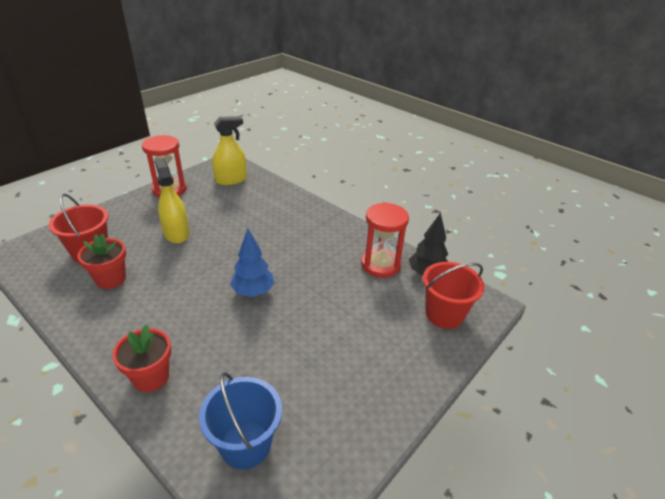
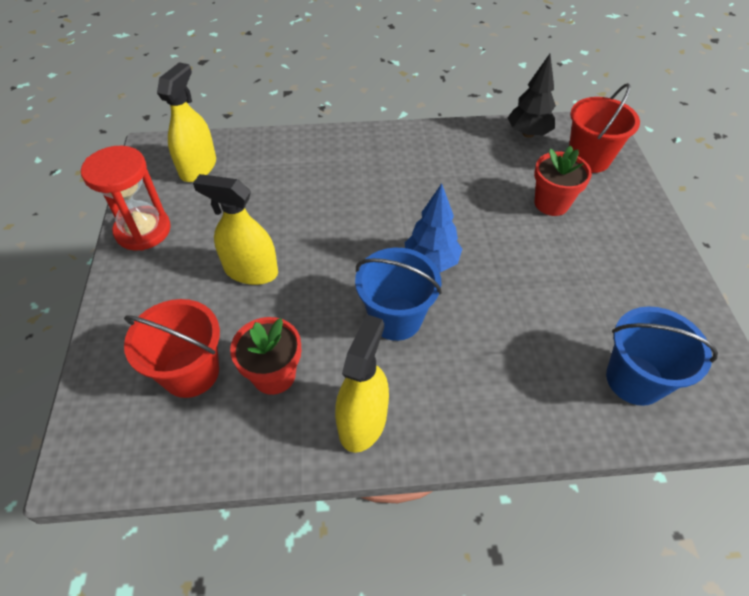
camera: 45 degrees left, 15 degrees up
(103, 328) = (362, 421): none -> yellow spray bottle
(151, 377) = (486, 412): red flower pot -> red flower pot (551, 203)
(192, 301) = (395, 318): none -> blue bucket
(380, 265) = (485, 152): red hourglass -> none

